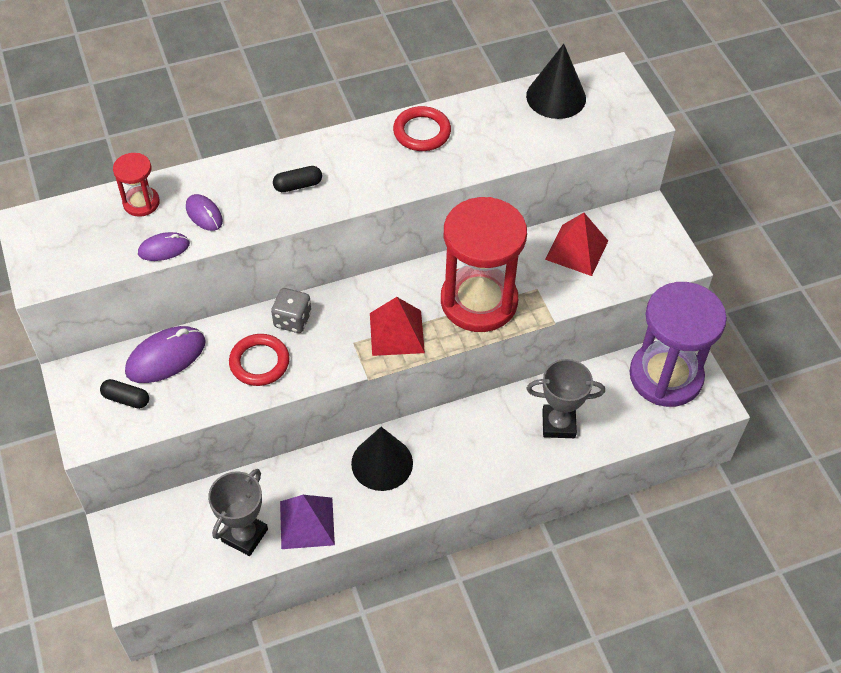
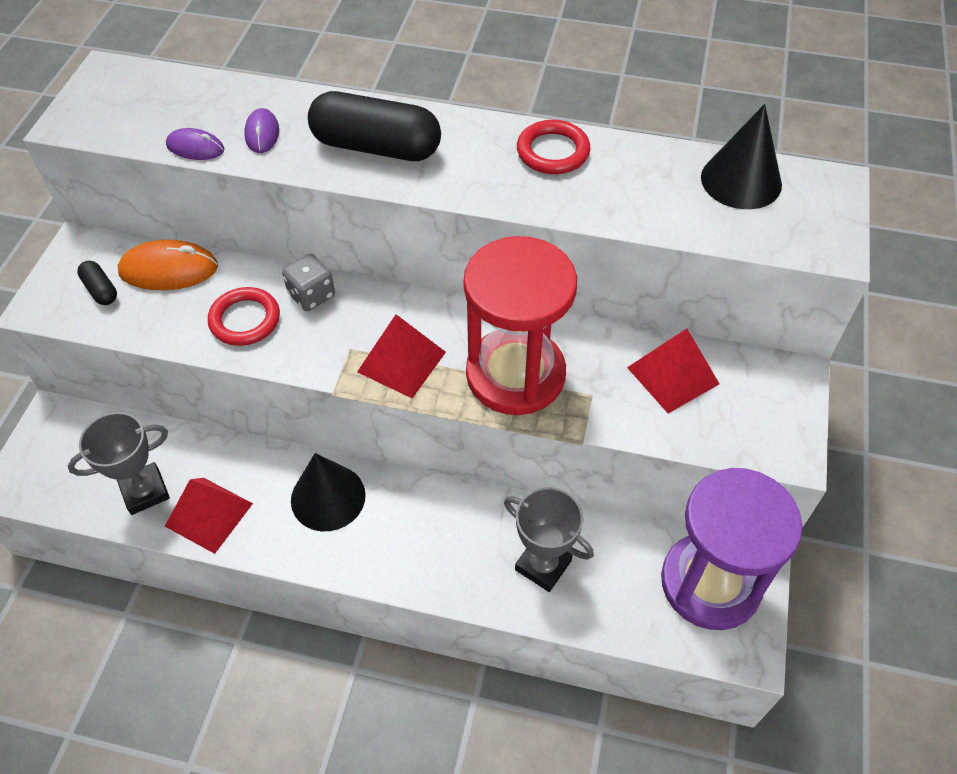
camera: 35 degrees right, 0 degrees up
(141, 203) = (217, 97): red hourglass -> none
(166, 357) = (169, 270): purple mouse -> orange mouse
(298, 185) = (376, 147): black capsule -> black capsule, size x2.20
(307, 523) = (209, 514): purple pyramid -> red pyramid

